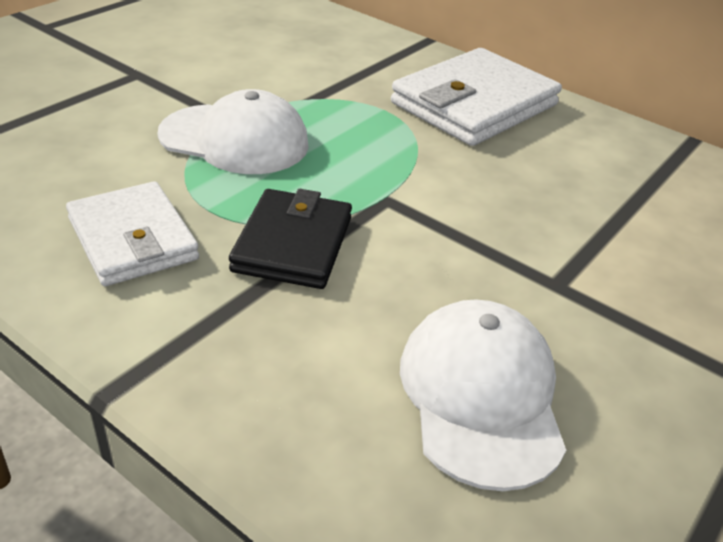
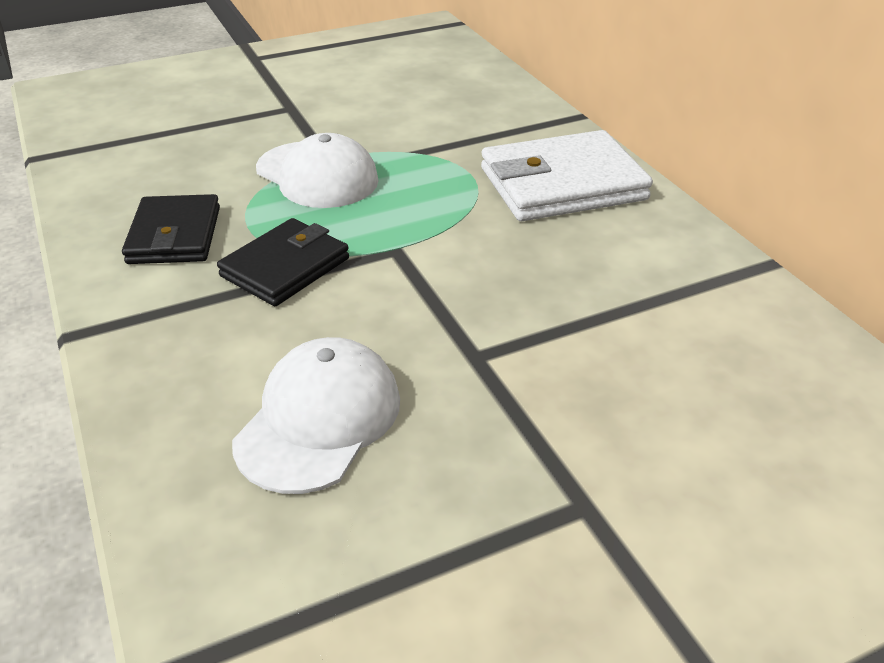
camera: 30 degrees right, 0 degrees up
(133, 239) = (174, 235): white wallet -> black wallet

